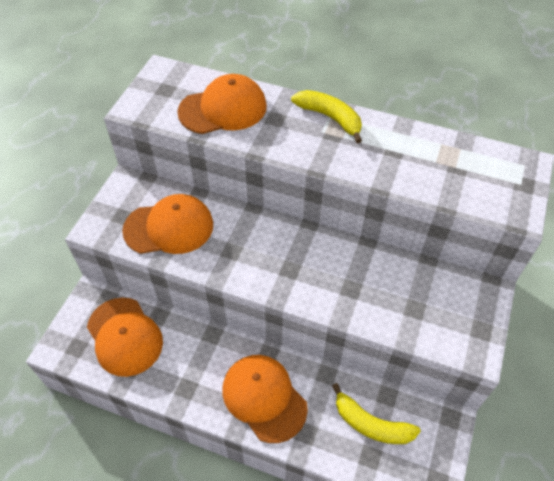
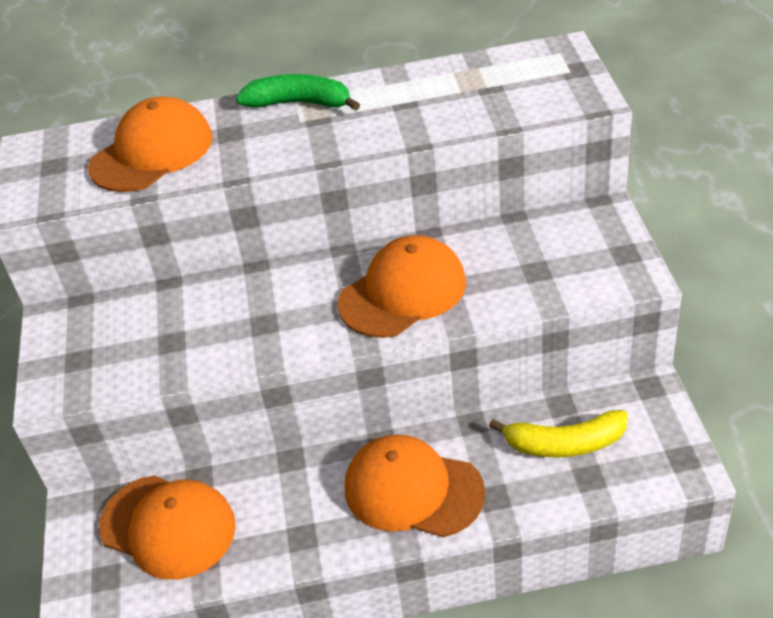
camera: 25 degrees left, 10 degrees down
(169, 227) = (157, 340): orange cap -> orange cap (403, 292)
(330, 118) = (300, 103): yellow banana -> green banana

